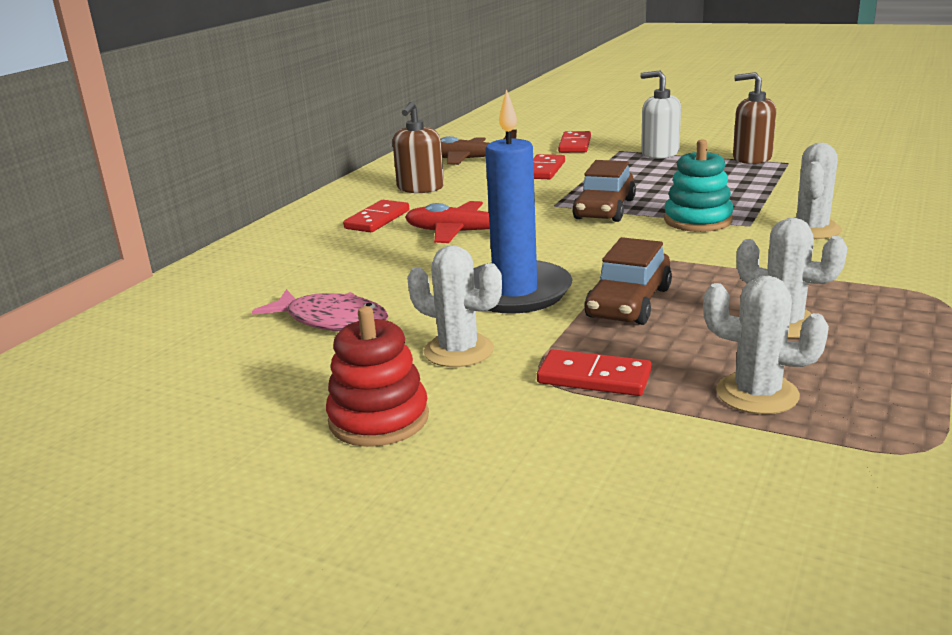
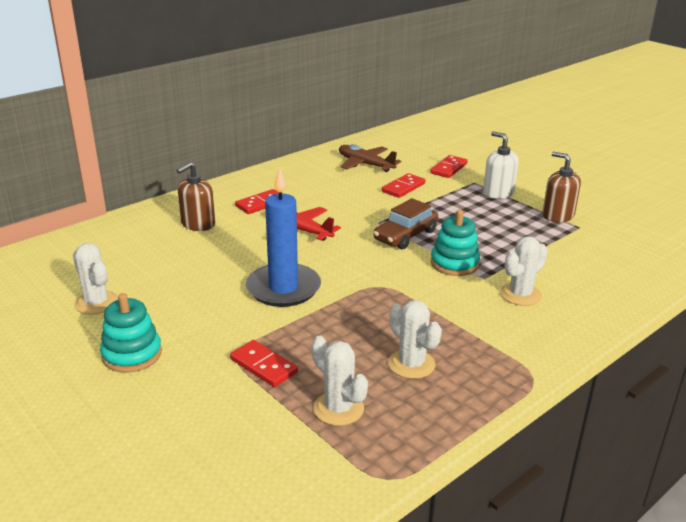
camera: 20 degrees right, 5 degrees up
(332, 320) = (167, 278): pink fish -> none
(379, 419) = (132, 354): red stacking toy -> turquoise stacking toy
(420, 188) = (311, 183): brown soap dispenser -> brown soap dispenser (198, 224)
(458, 351) = (212, 322): white cactus -> white cactus (96, 303)
(629, 303) = (339, 318): brown car -> none

